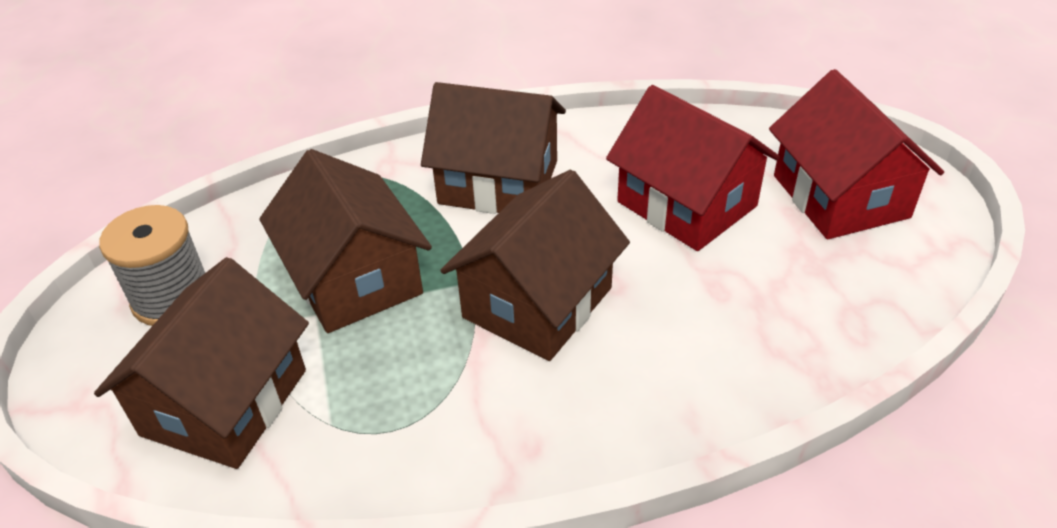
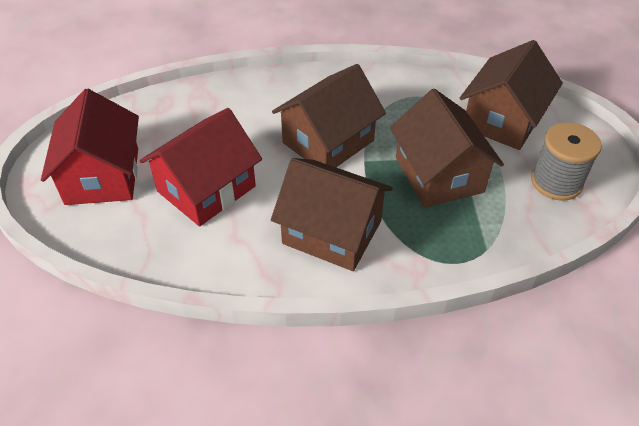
camera: 170 degrees left, 5 degrees up
(686, 204) = (206, 189): red house -> red house turned 75 degrees clockwise

